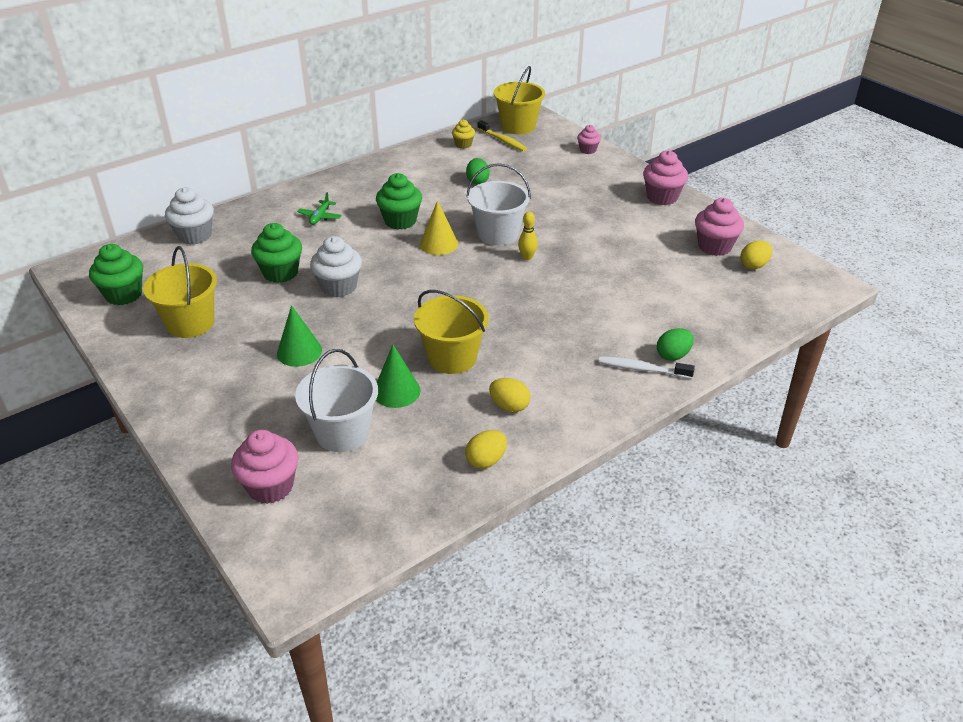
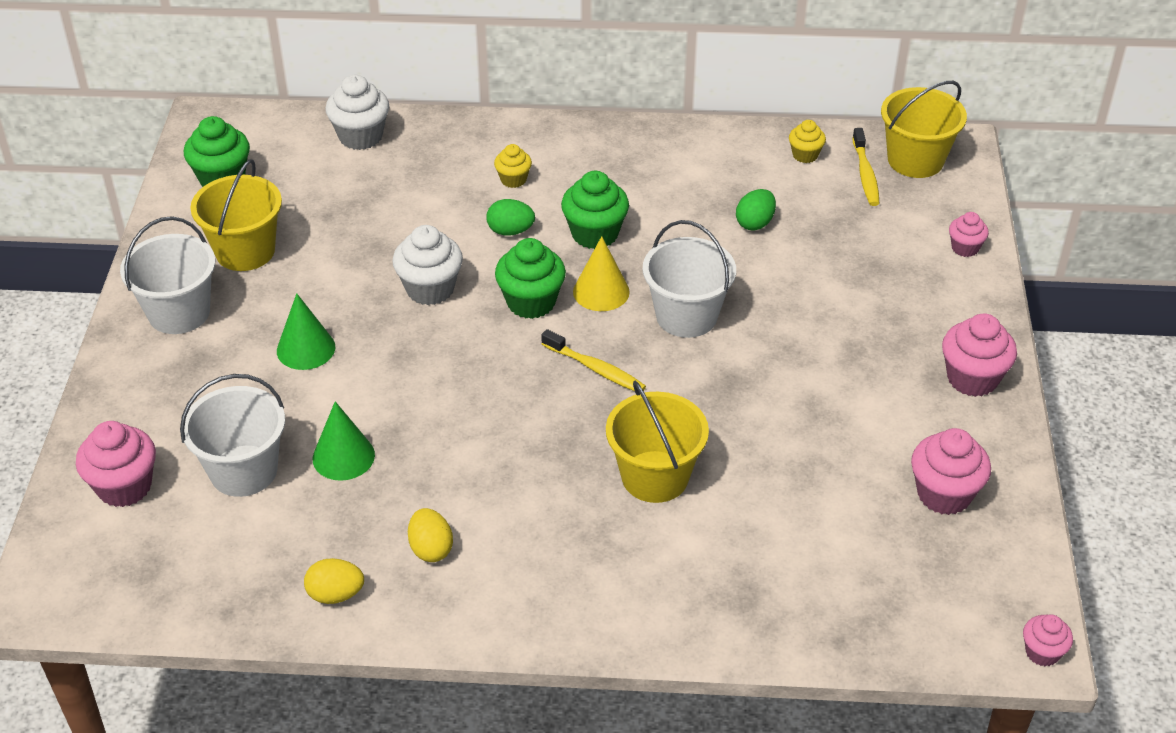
camera: 40 degrees right, 5 degrees up
(185, 375) = (179, 312): none -> white bucket
(280, 273) = (392, 236): green cupcake -> green cupcake (531, 302)
(320, 217) = (513, 179): green plane -> yellow cupcake
(452, 358) = (442, 452): yellow bucket -> yellow bucket (655, 477)
(483, 278) = (596, 369): none -> yellow toothbrush
(527, 257) = (681, 369): yellow bowling pin -> none
(642, 369) = (627, 600): white toothbrush -> none
(673, 355) = (686, 607): green egg -> green egg (510, 231)
(754, 265) = (960, 553): yellow egg -> none
(837, 284) = (1042, 652): none -> pink cupcake

